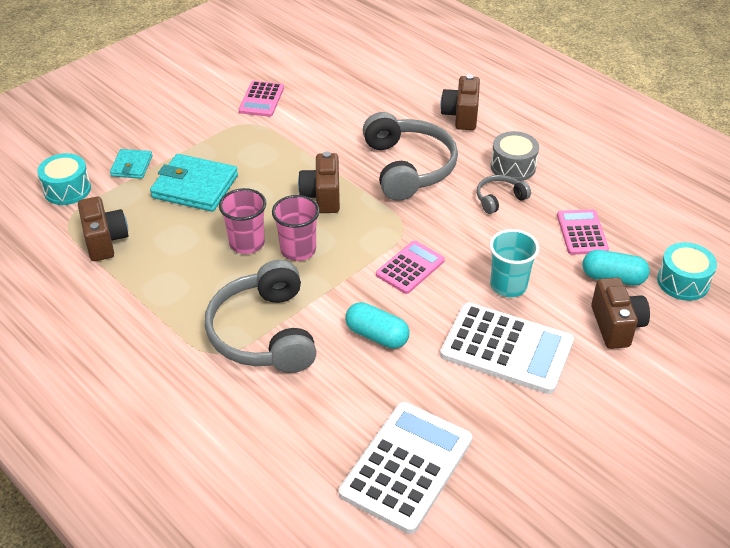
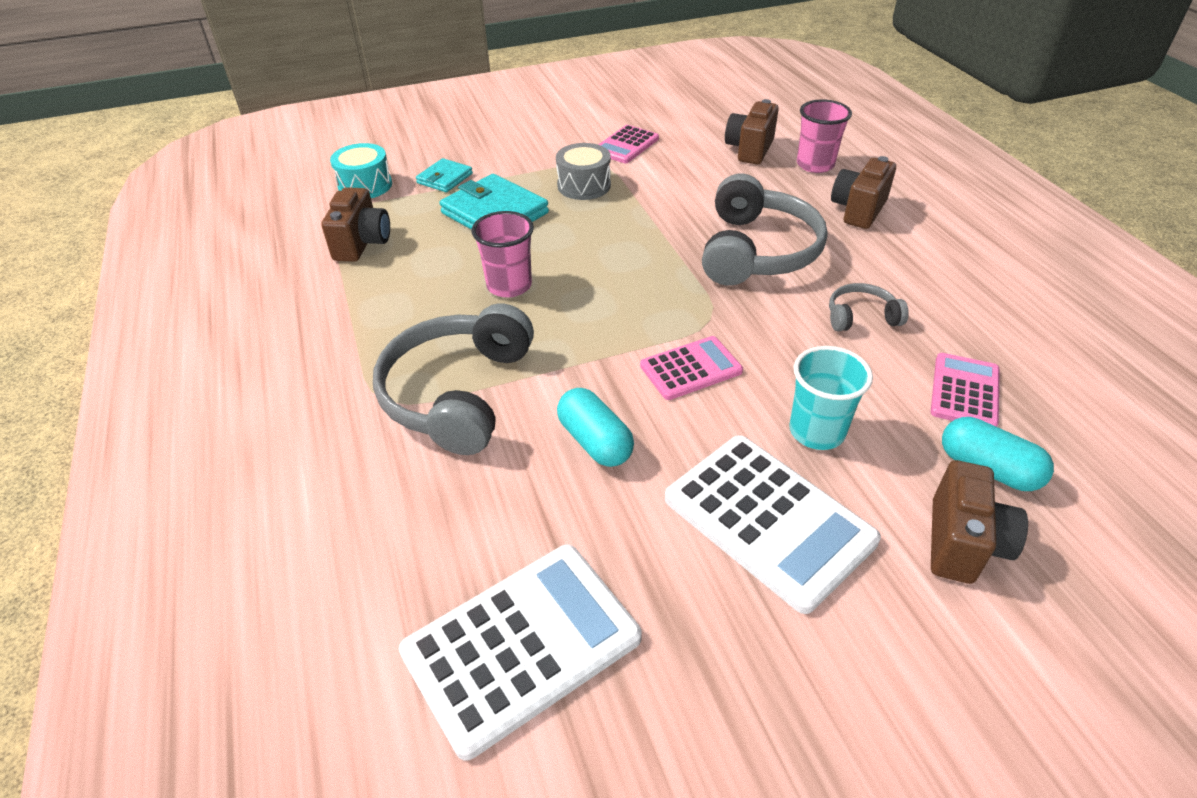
camera: 25 degrees right, 0 degrees up
(298, 250) = (563, 309): pink cup -> pink cup (815, 165)
(322, 197) = (630, 258): brown camera -> brown camera (749, 150)
(513, 167) = (900, 283): grey drum -> grey drum (584, 185)
(683, 282) = (1109, 510): turquoise drum -> none

